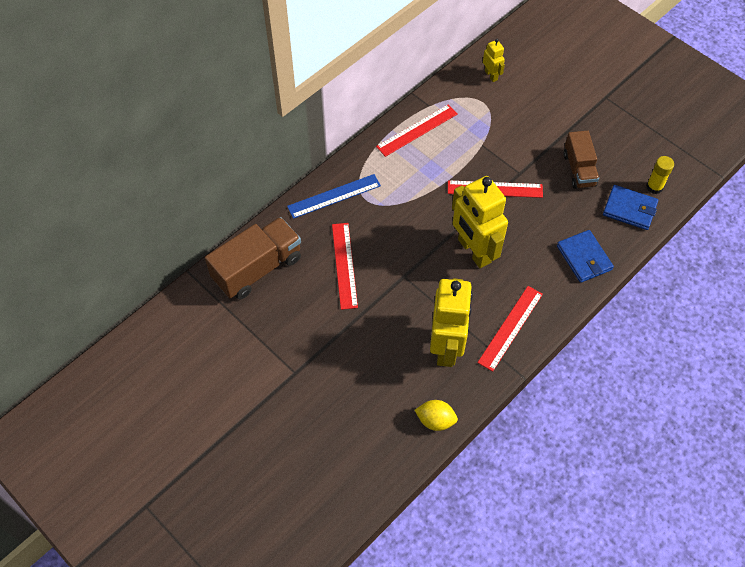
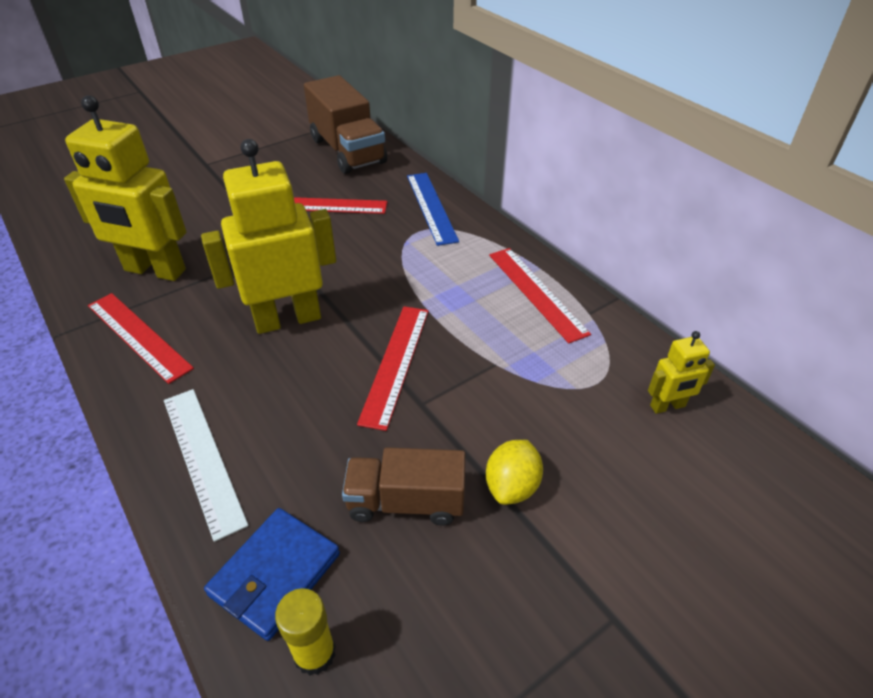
camera: 100 degrees right, 15 degrees down
(435, 420) = (67, 248): yellow lemon -> yellow lemon (512, 486)
(584, 258) = (203, 458): blue wallet -> white ruler

